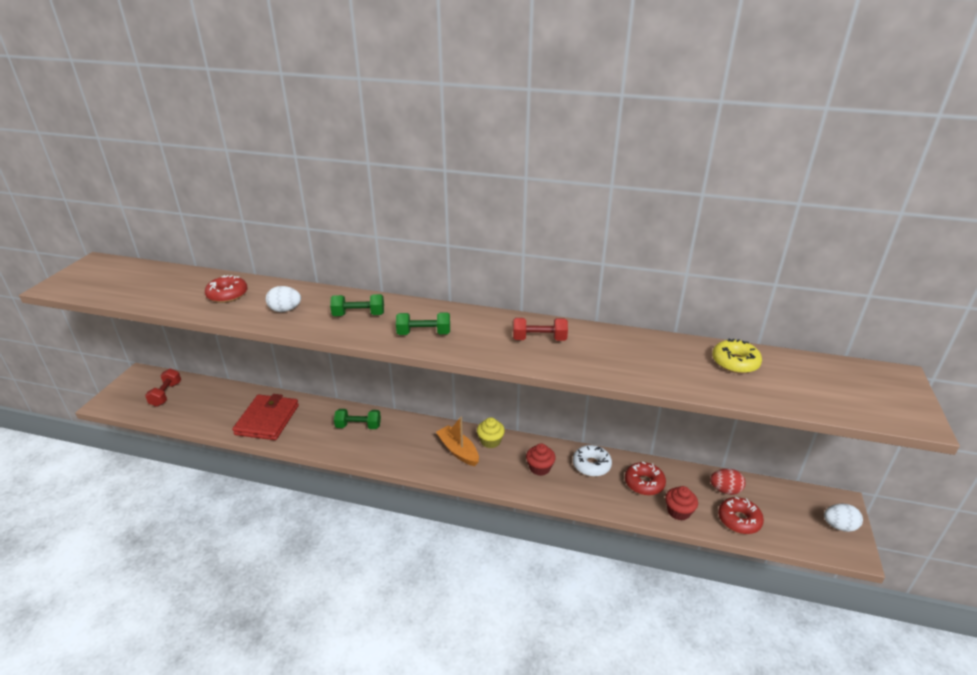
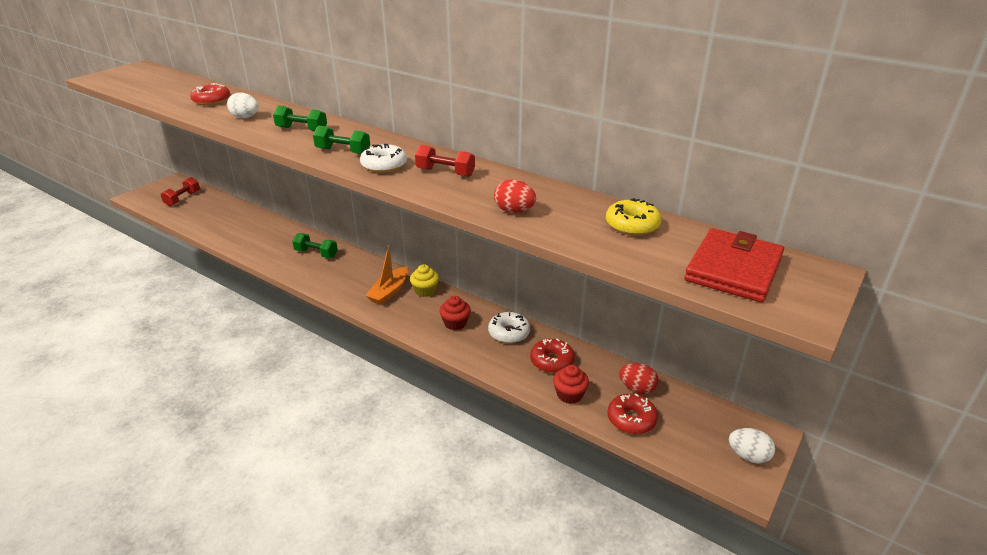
camera: 20 degrees right, 0 degrees up
(267, 420) = (245, 233): red wallet -> red wallet (733, 269)
(458, 451) = (389, 292): orange boat -> orange boat turned 135 degrees counterclockwise
(477, 342) = (384, 165): none -> white donut
(633, 369) = (514, 211): none -> red egg

